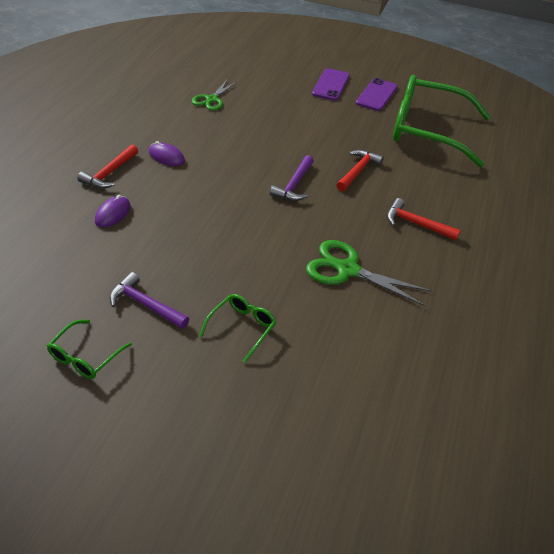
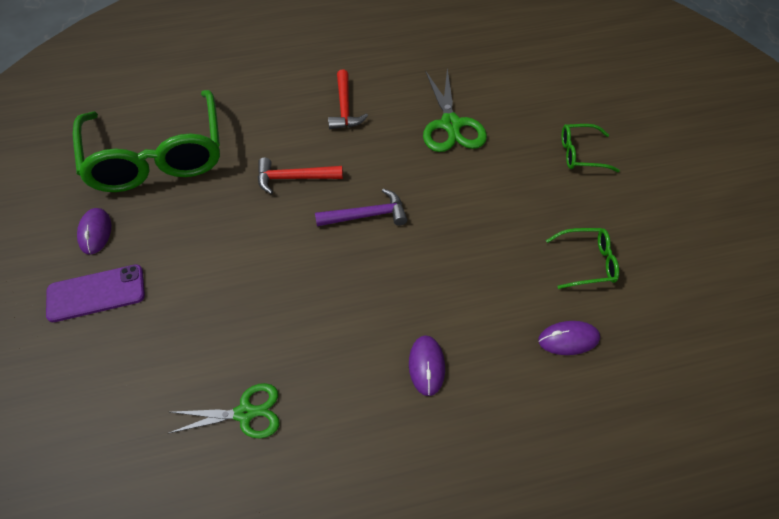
camera: 120 degrees left, 10 degrees up
(85, 357) = (716, 226): green glasses -> green glasses (587, 263)
(109, 173) = (514, 402): red hammer -> none
(145, 304) = (632, 226): purple hammer -> none
(376, 95) = (95, 232): purple phone -> purple mouse

